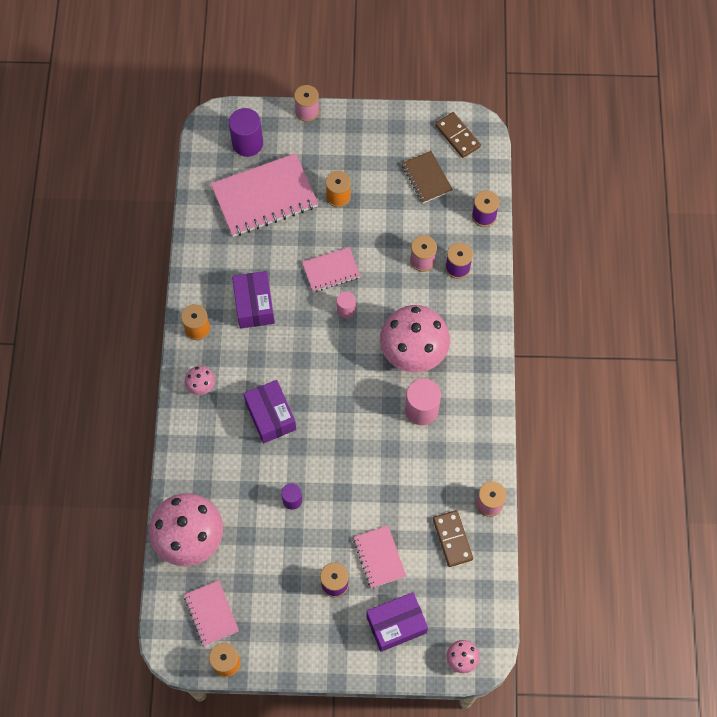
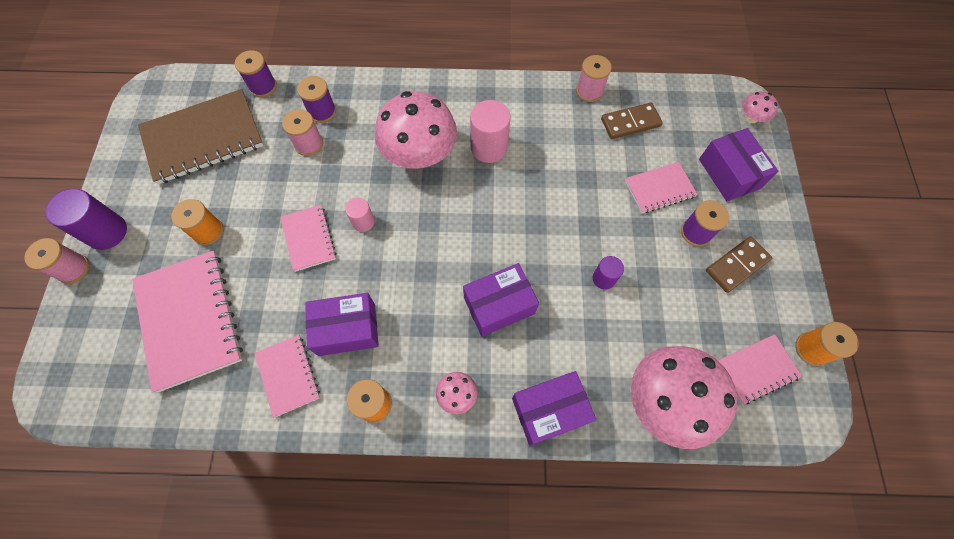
camera: 90 degrees left, 0 degrees up
(187, 451) = (549, 410): none -> purple box
(220, 269) = (288, 375): none -> pink notebook
(247, 143) = (101, 345): purple cylinder -> purple cylinder (107, 232)
(426, 178) = (203, 138): brown notebook -> brown notebook, size x1.85
(457, 136) = (156, 108): brown domino -> brown domino (737, 265)

